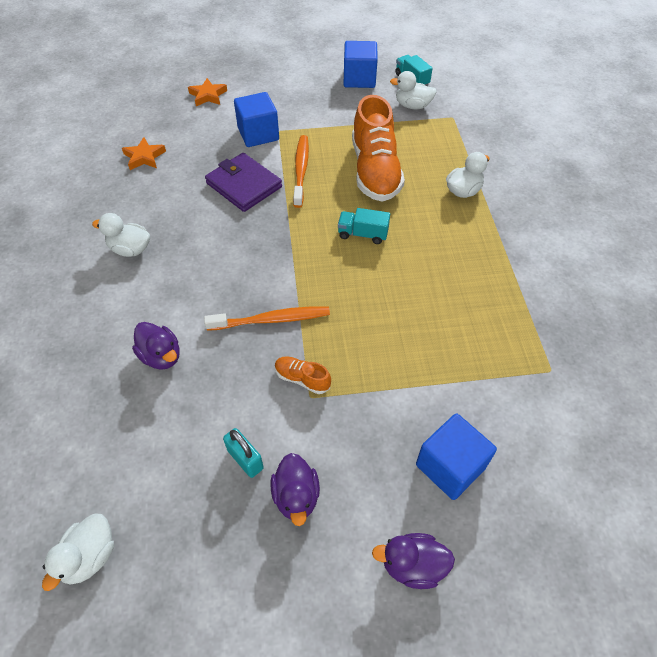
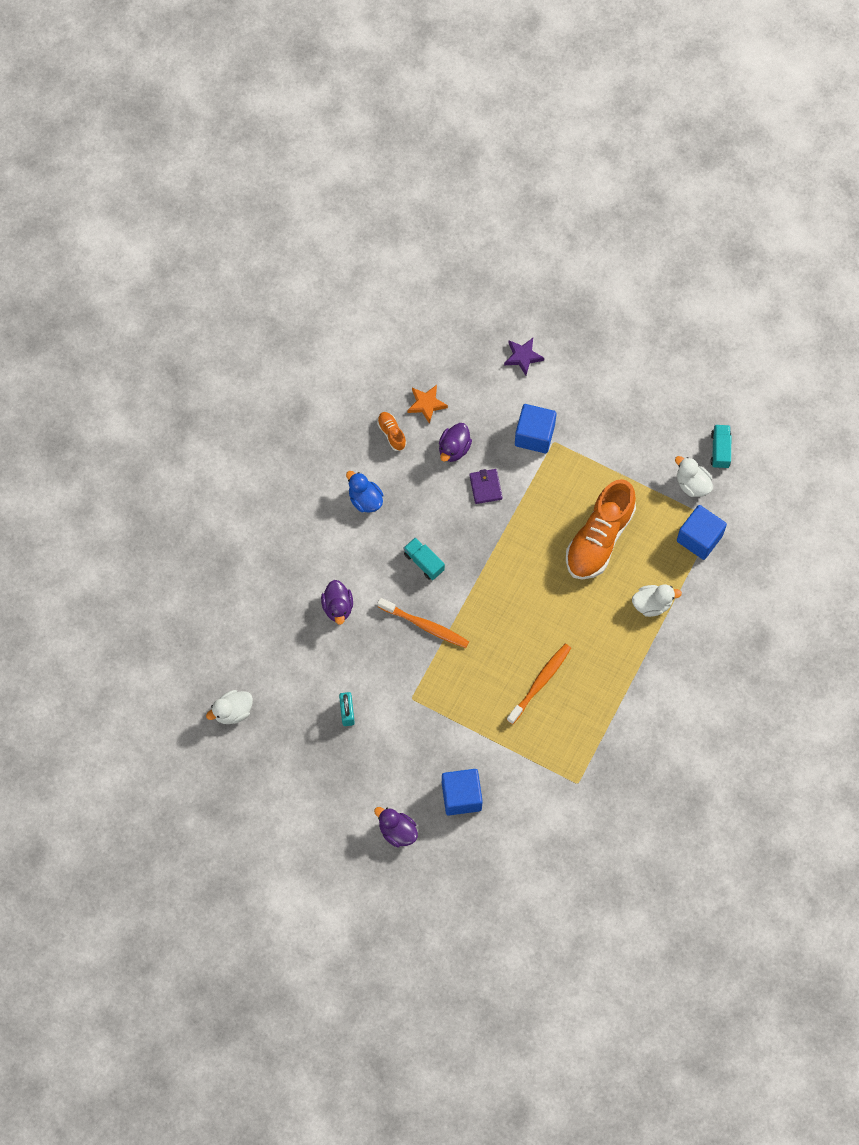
camera: 35 degrees right, 15 degrees up
(130, 249) = (365, 499): white duck -> blue duck
(208, 95) = (523, 357): orange star -> purple star
(244, 185) = (485, 487): purple wallet -> purple wallet, size x0.58
(296, 496) = (361, 753): purple duck -> purple duck (454, 449)
(301, 170) = (541, 499): orange toothbrush -> orange toothbrush (540, 682)
(302, 379) = (415, 683): orange shoe -> orange shoe (391, 433)
(359, 79) = (672, 419): blue cube -> blue cube (699, 538)
(363, 234) = (541, 594): turquoise truck -> turquoise truck (424, 562)

